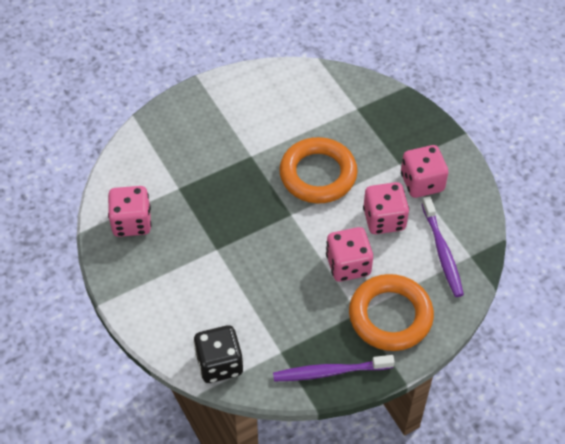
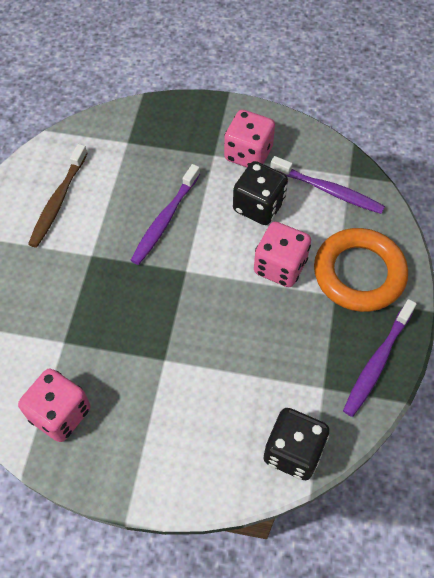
camera: 50 degrees left, 5 degrees up
(272, 108) = (58, 201): none -> brown toothbrush
(318, 174) = (165, 219): orange ring -> purple toothbrush
(384, 219) = (258, 206): pink dice -> black dice

